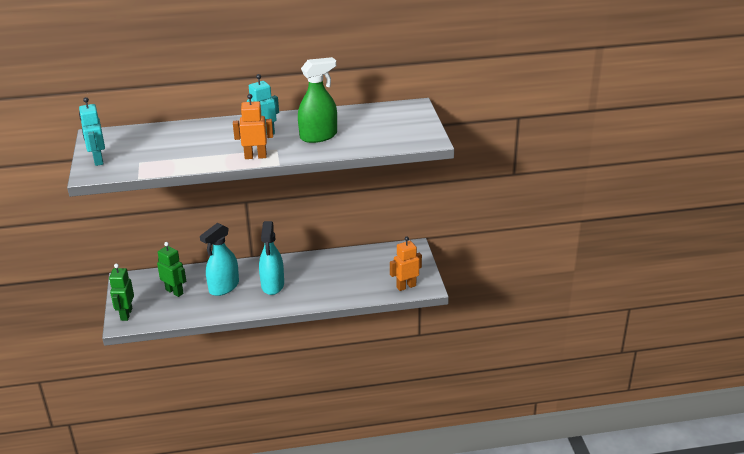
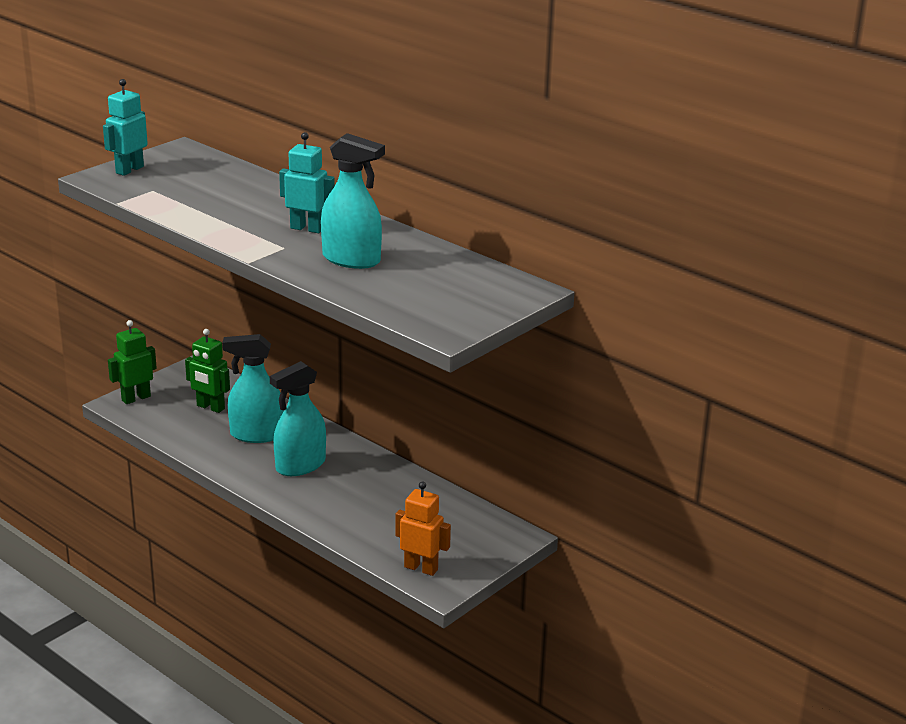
camera: 50 degrees right, 5 degrees down
(174, 291) = (210, 407): green robot -> green robot turned 120 degrees clockwise
(255, 156) = (248, 243): orange robot -> none
(318, 136) = (351, 259): green spray bottle -> turquoise spray bottle

